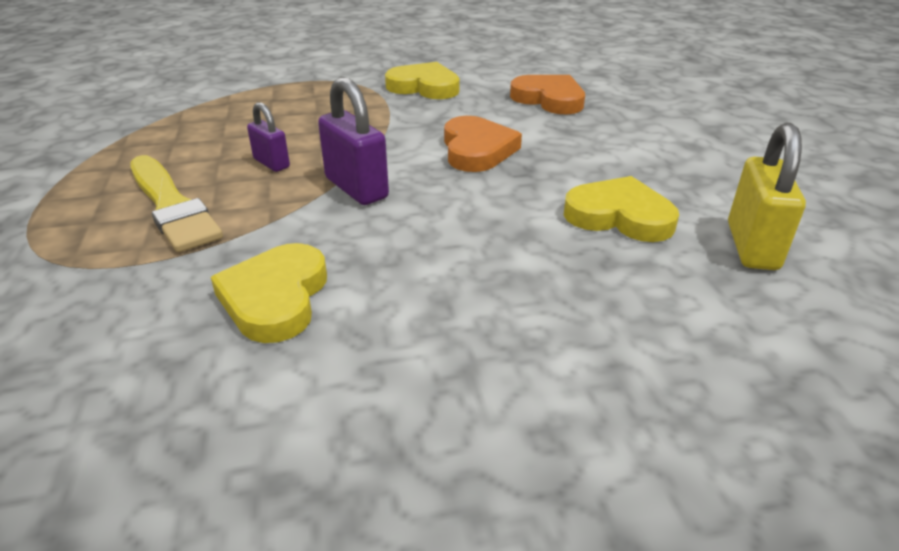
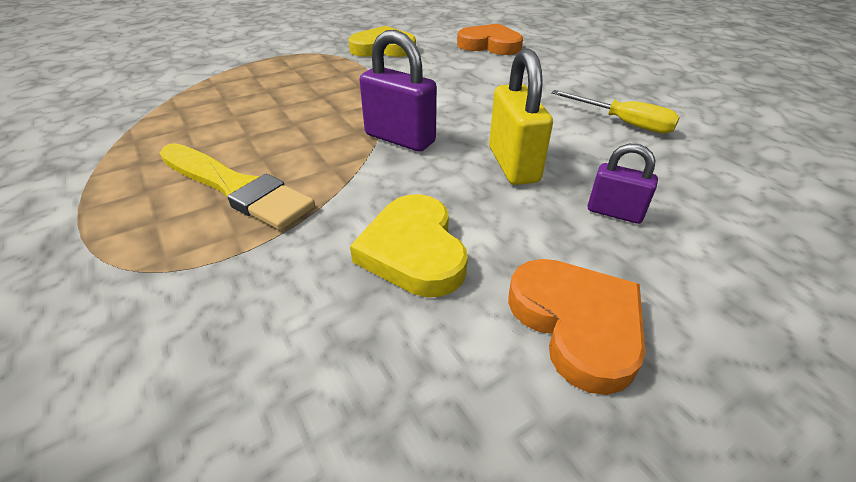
camera: 20 degrees left, 5 degrees up
(271, 163) = (303, 131): purple padlock -> purple padlock (614, 212)
(477, 150) = (471, 91): orange heart -> orange heart (576, 324)
(619, 216) = (623, 123): yellow heart -> yellow screwdriver
(752, 246) = (728, 127): yellow padlock -> yellow padlock (513, 164)

